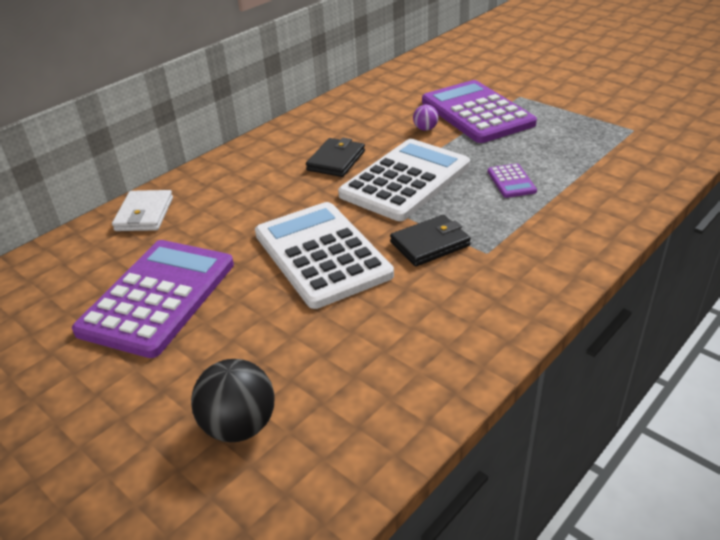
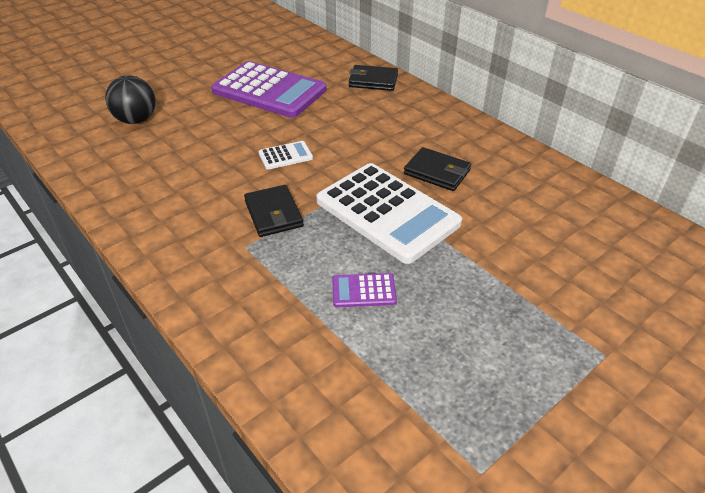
camera: 95 degrees right, 5 degrees up
(144, 214) = (373, 81): white wallet -> black wallet
(322, 254) = (285, 156): white calculator -> white calculator, size x0.42
(425, 129) = (502, 242): purple ball -> none
(477, 113) = (546, 295): purple calculator -> none

